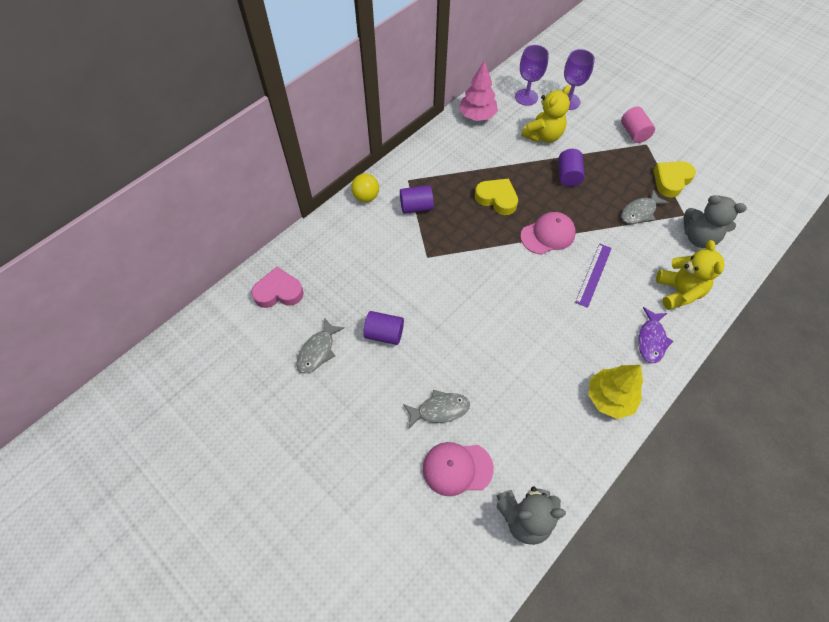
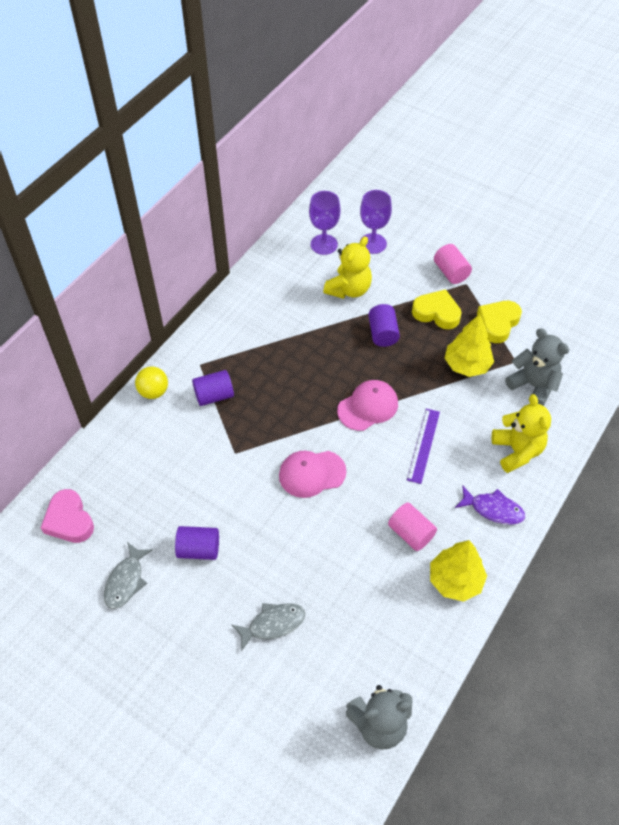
camera: 10 degrees left, 5 degrees down
(279, 292) = (69, 520): pink heart -> pink heart turned 105 degrees counterclockwise
(457, 468) = (300, 685): pink cap -> pink cap (312, 473)
(477, 116) = (270, 275): pink tree -> none
(497, 199) = (305, 372): yellow heart -> yellow heart (436, 313)
(573, 349) = (411, 533): none -> pink cylinder
(640, 212) = (467, 365): grey fish -> yellow tree
(651, 340) = (493, 509): purple fish -> purple fish turned 75 degrees counterclockwise
(698, 237) = (533, 385): grey teddy bear -> grey teddy bear turned 150 degrees counterclockwise

